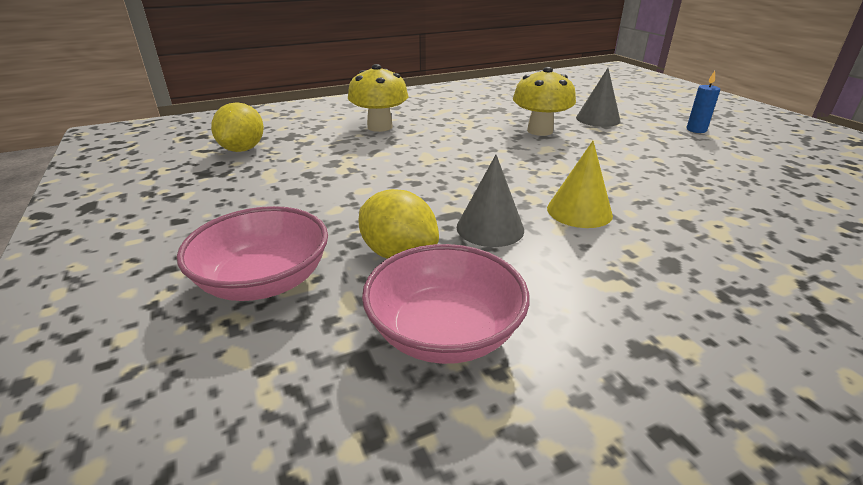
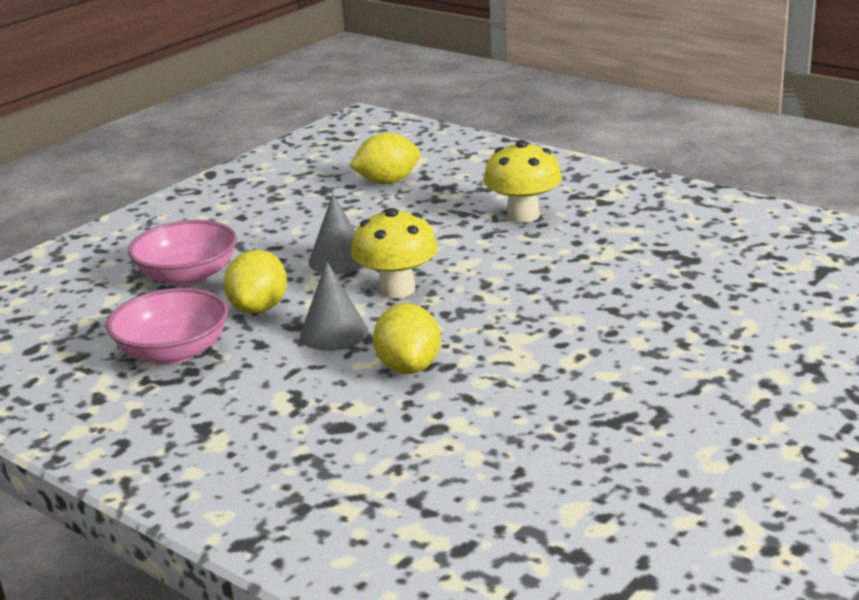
camera: 65 degrees right, 5 degrees down
(540, 131) = (629, 302): yellow mushroom -> yellow mushroom (397, 289)
(579, 211) = (409, 367): yellow cone -> yellow lemon
(598, 119) = (737, 330): grey cone -> grey cone (339, 260)
(696, 130) = (789, 410): blue candle -> none

